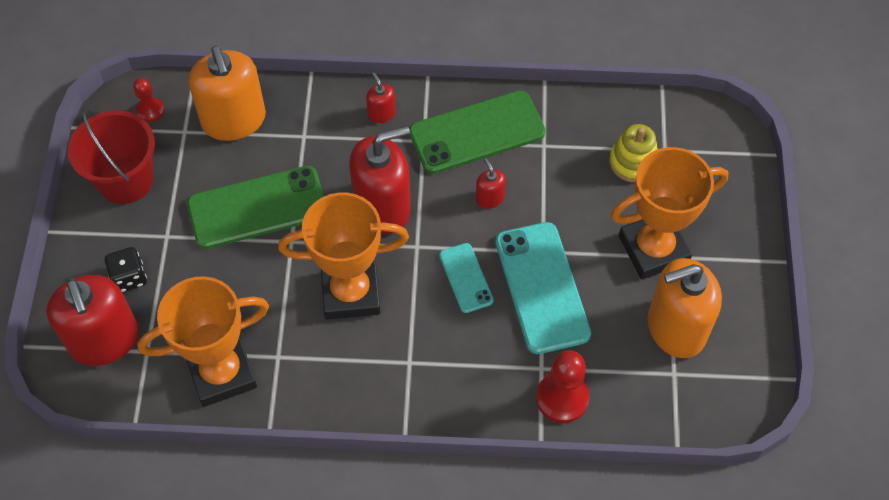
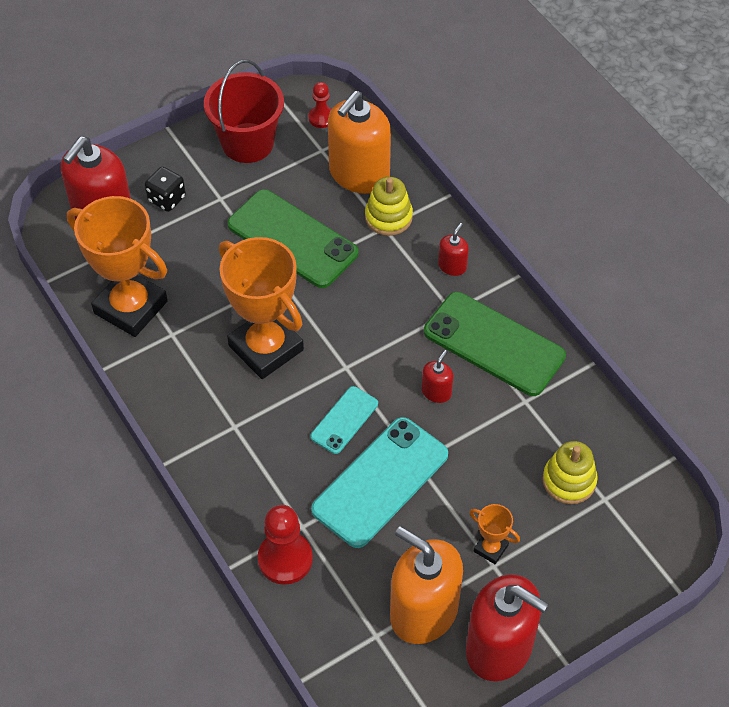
camera: 55 degrees right, 5 degrees down
(296, 126) = (388, 217): none -> yellow stacking toy
(382, 207) = (363, 321): red soap dispenser -> red soap dispenser (499, 647)
(653, 249) = (490, 548): orange trophy -> orange trophy, size x0.44

